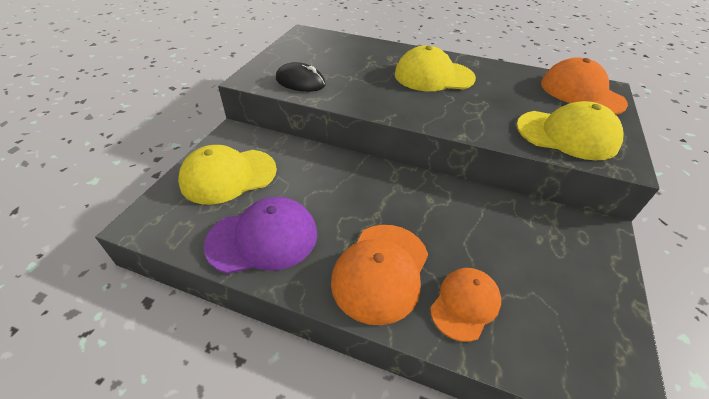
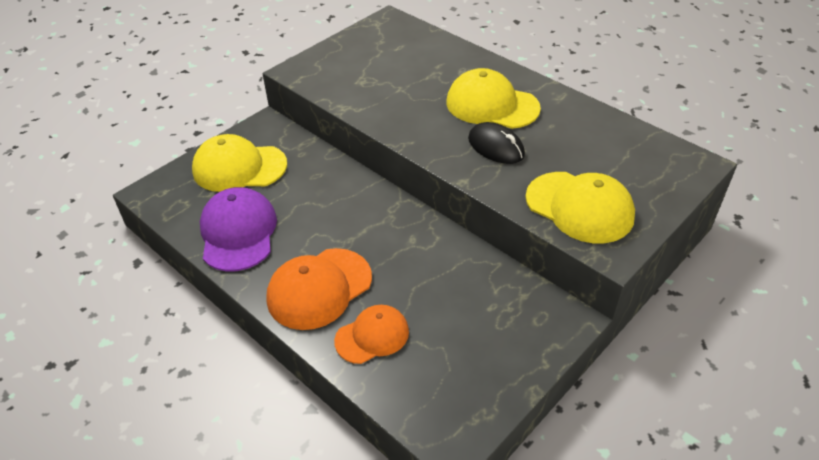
camera: 25 degrees right, 0 degrees up
(263, 238) = (238, 232): purple cap -> purple cap turned 105 degrees counterclockwise
(300, 82) = (342, 84): black mouse -> black mouse (496, 147)
(581, 93) = (654, 163): orange cap -> none

